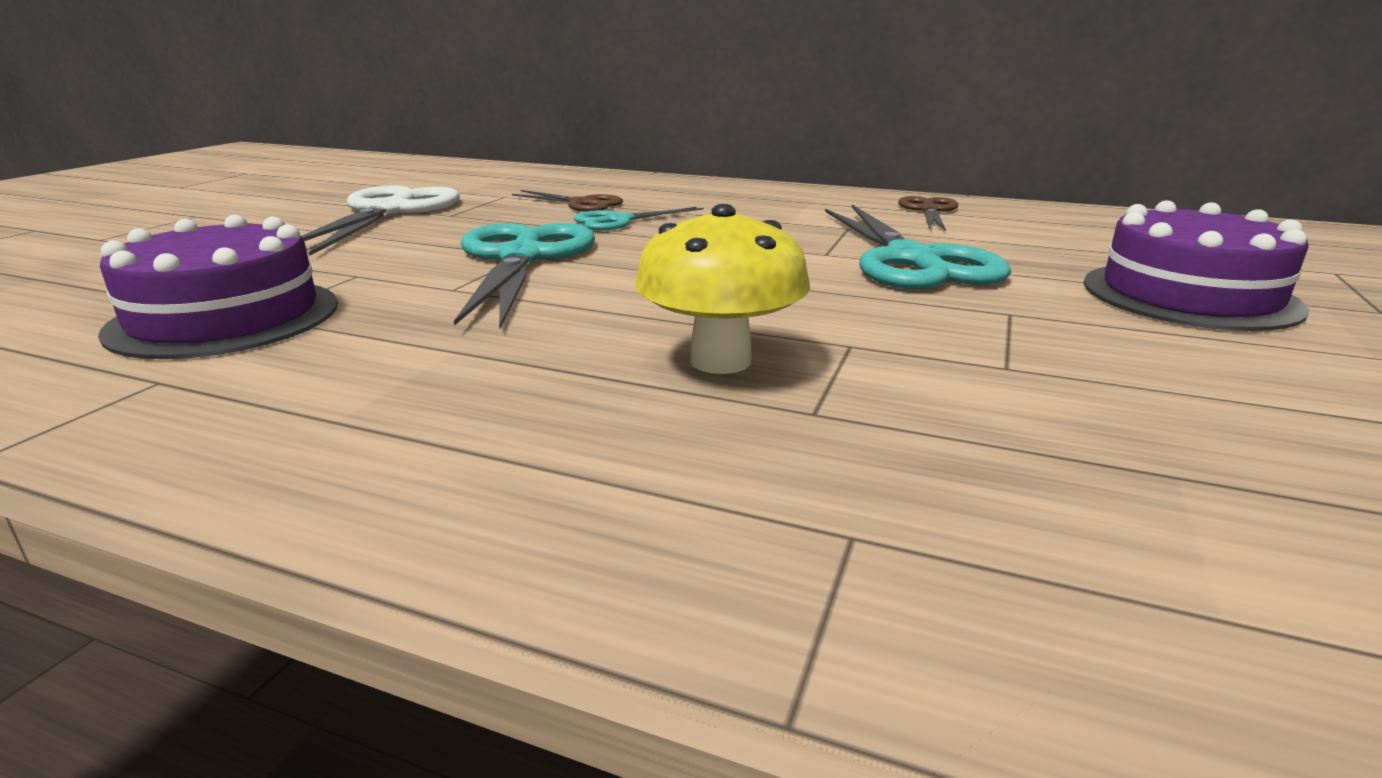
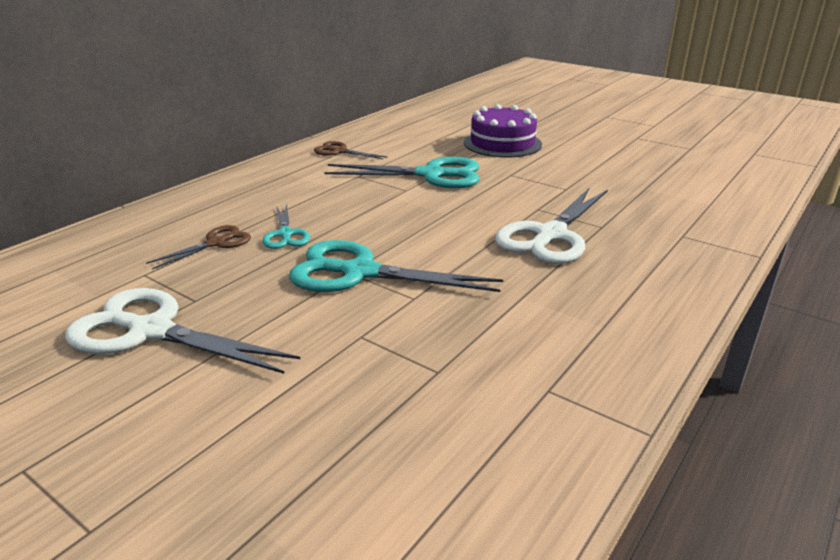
camera: 75 degrees left, 5 degrees up
(225, 317) = (439, 382): purple cake -> none
(720, 360) = (550, 235): yellow mushroom -> white scissors

